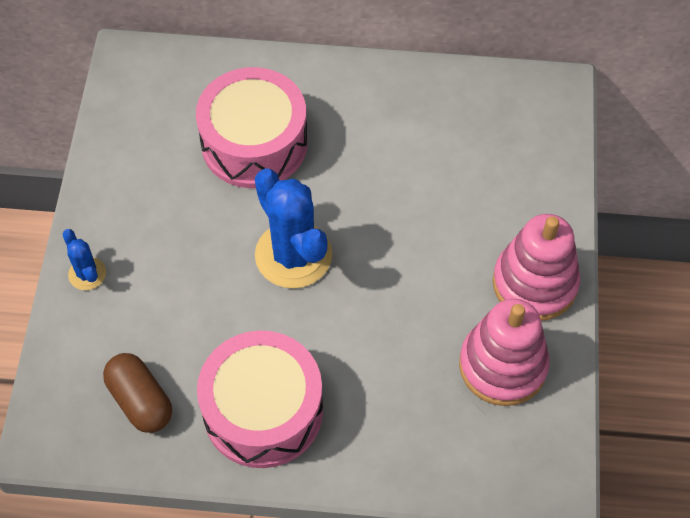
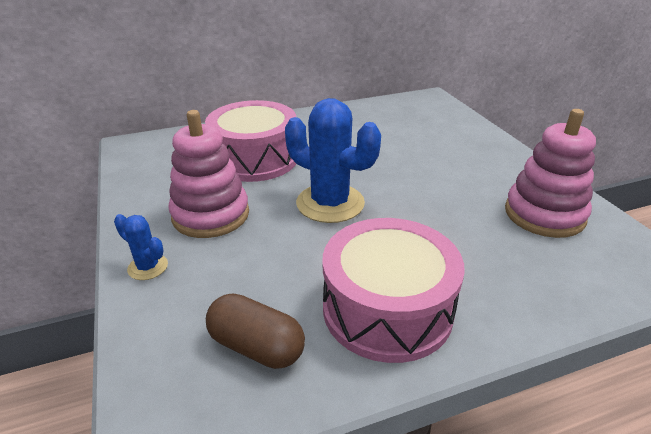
camera: 25 degrees left, 25 degrees down
(534, 283) = (513, 169): pink stacking toy -> pink stacking toy (211, 215)

